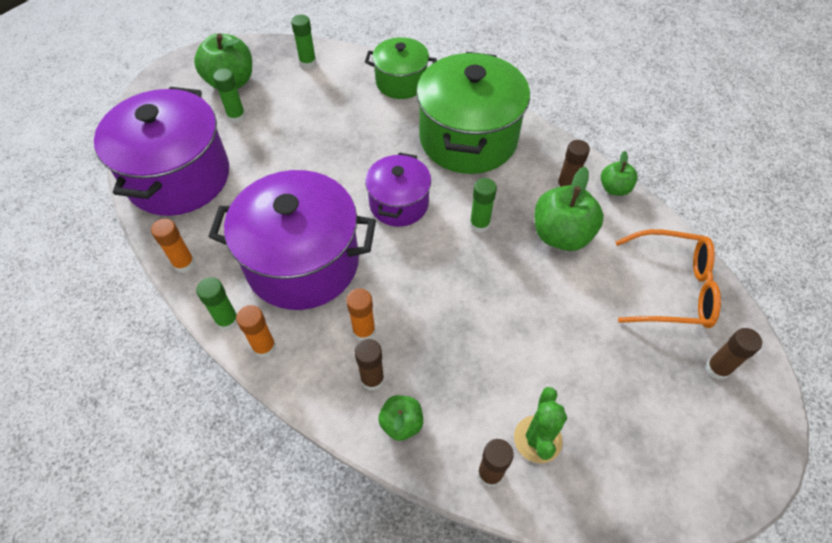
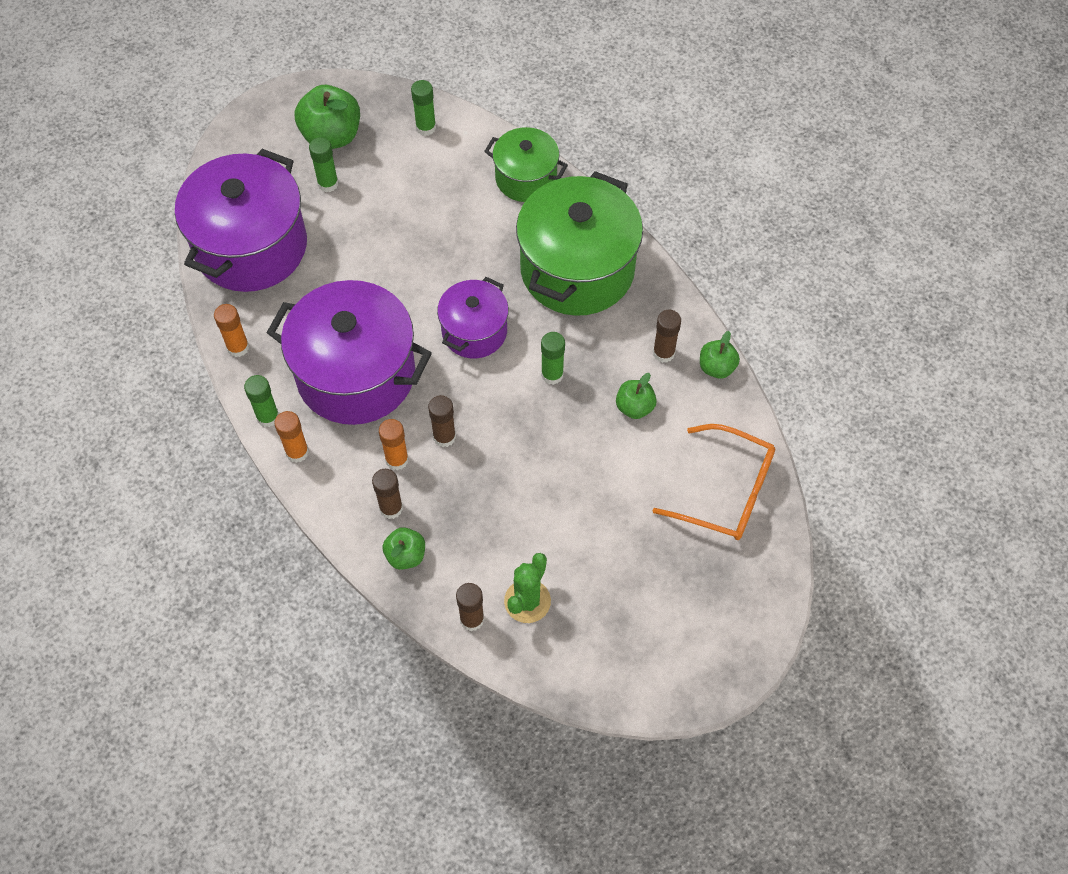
camera: 15 degrees right, 5 degrees up
(561, 235) = (634, 407): green apple -> green apple, size x0.56
(717, 368) = (732, 582): brown glue stick -> brown glue stick (444, 437)

